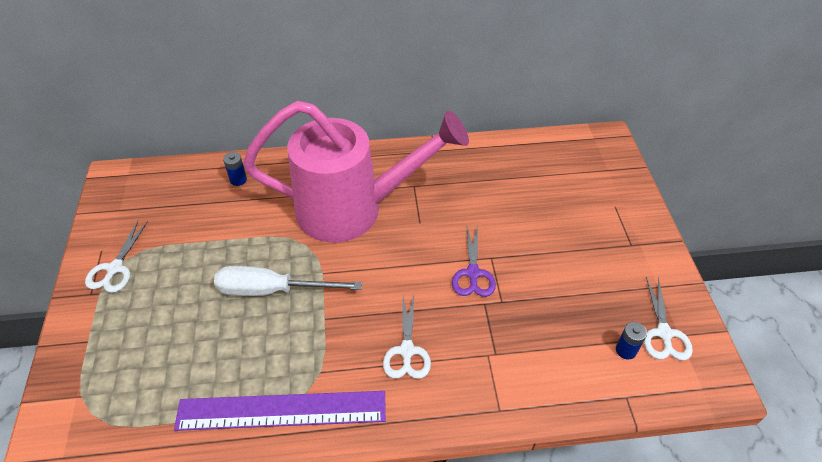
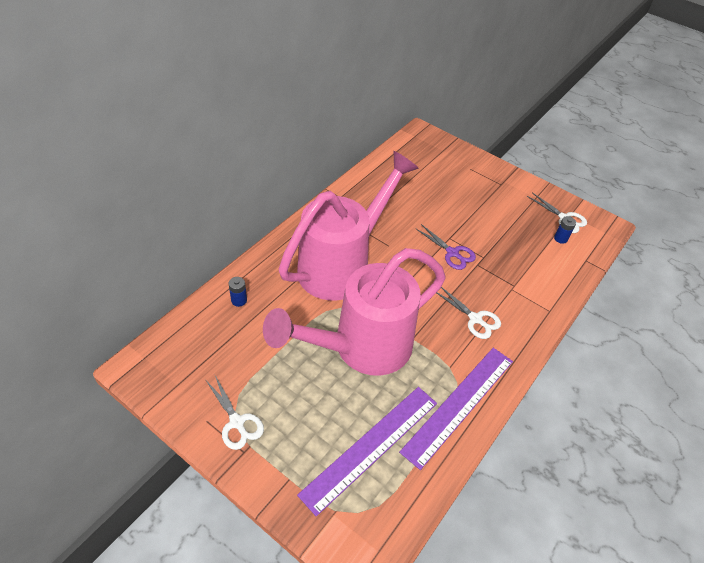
camera: 50 degrees left, 0 degrees up
(168, 374) = (371, 447): none -> purple ruler
(272, 290) = (361, 348): white screwdriver -> pink watering can

